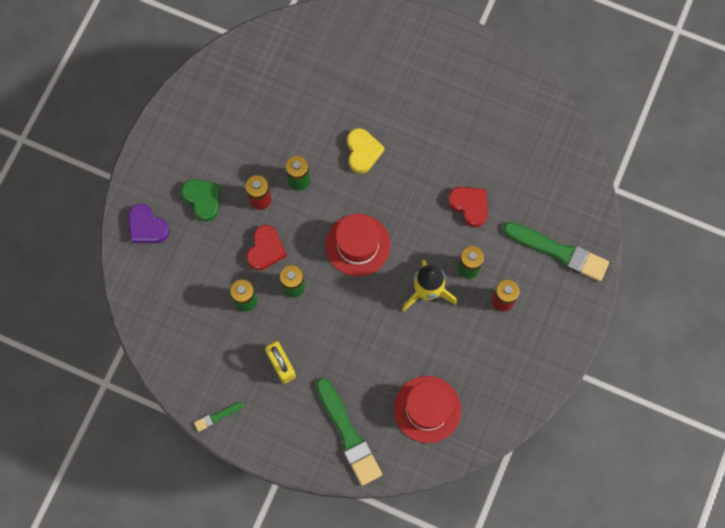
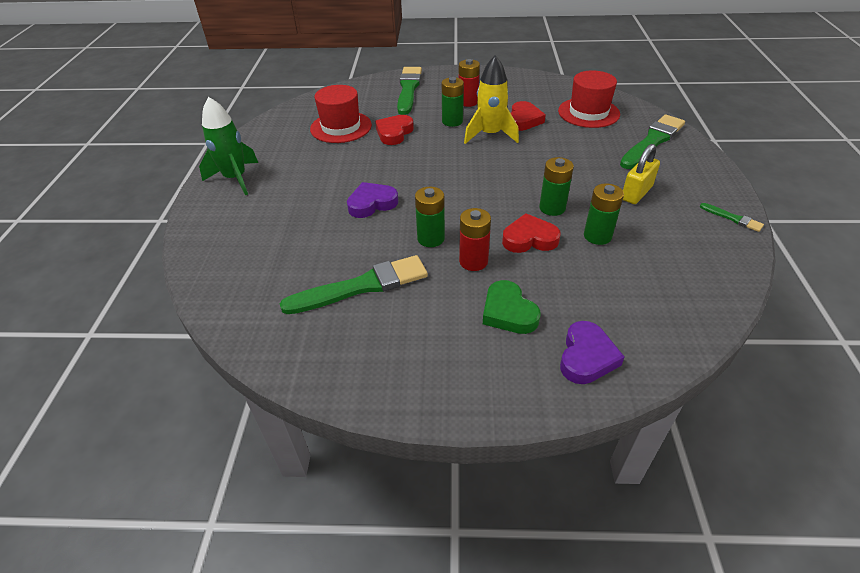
camera: 110 degrees left, 30 degrees down
(203, 199) = (508, 312): green heart -> green heart turned 60 degrees counterclockwise
(270, 117) = (361, 286): none -> green brush
(358, 245) = (476, 181): red hat -> red hat (341, 127)
(363, 152) = (372, 203): yellow heart -> purple heart
(441, 337) = (523, 120): none -> red heart
(448, 55) = (235, 179): none -> green rocket

